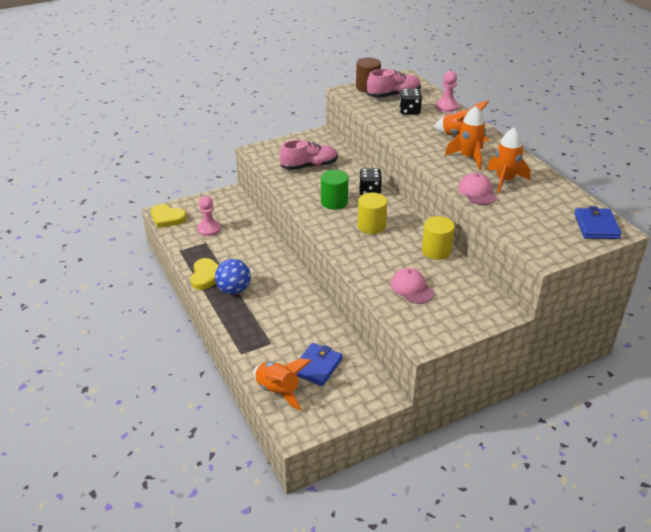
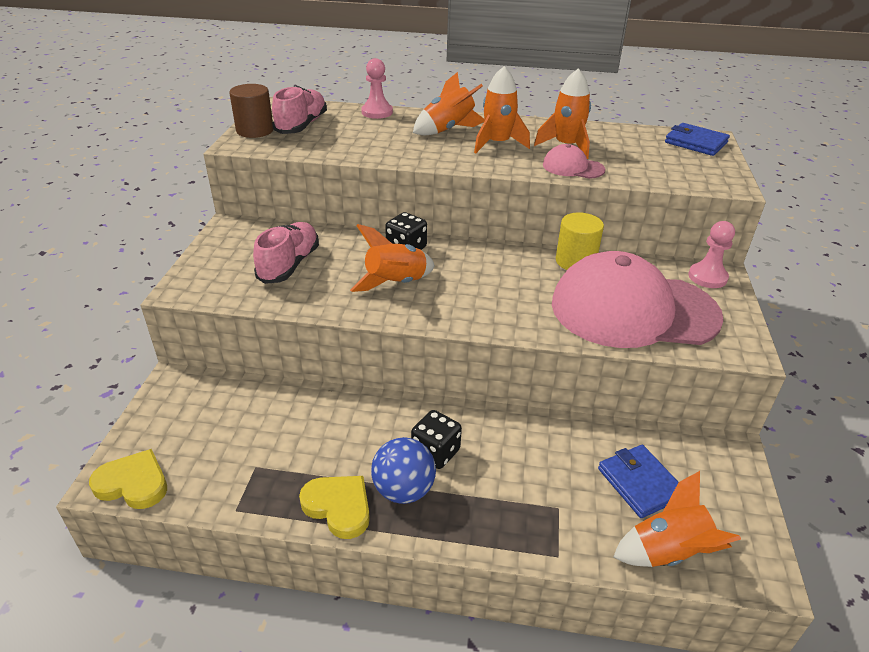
camera: 55 degrees left, 0 degrees up
(167, 218) = (133, 483): yellow heart -> yellow heart turned 135 degrees counterclockwise
(209, 229) = (227, 446): pink pawn -> pink pawn (707, 277)
(334, 202) = (396, 283): green cylinder -> orange rocket
(371, 226) = (480, 280): yellow cylinder -> none
(409, 111) = (351, 132): black dice -> black dice (435, 452)
(411, 288) = (633, 310): pink cap -> pink cap, size x2.40

